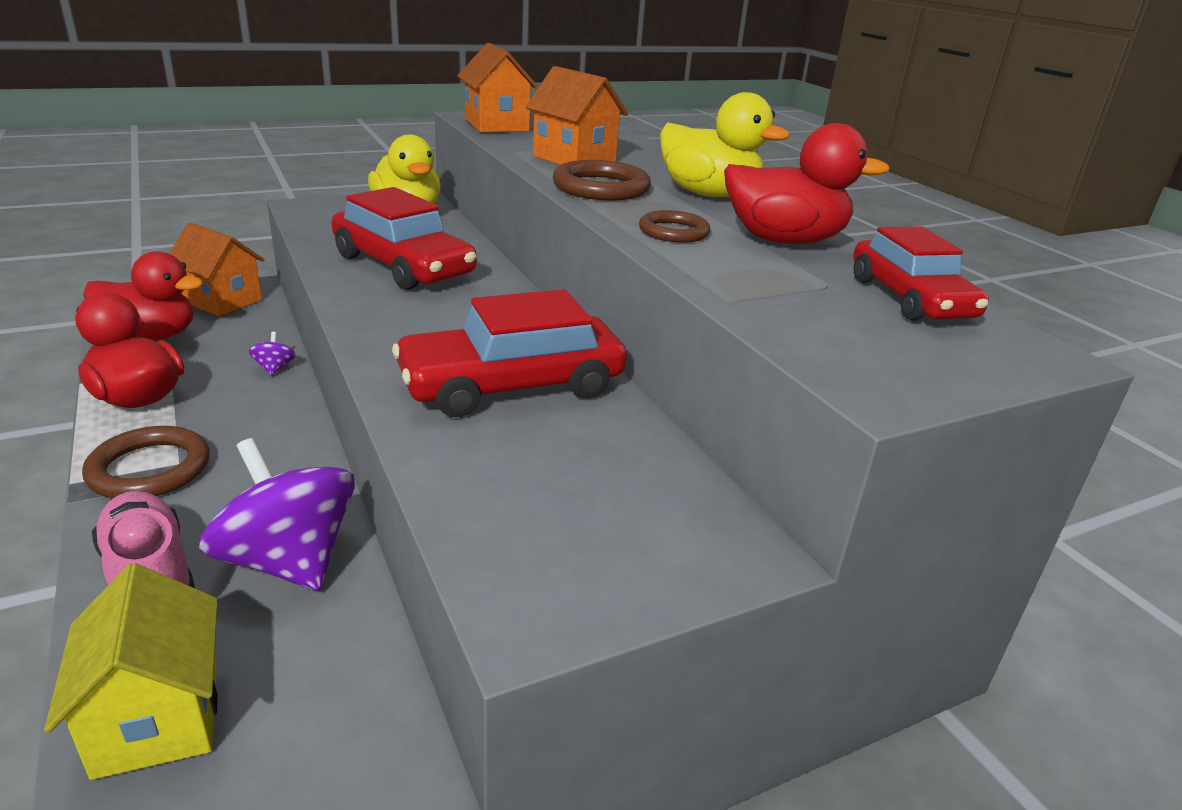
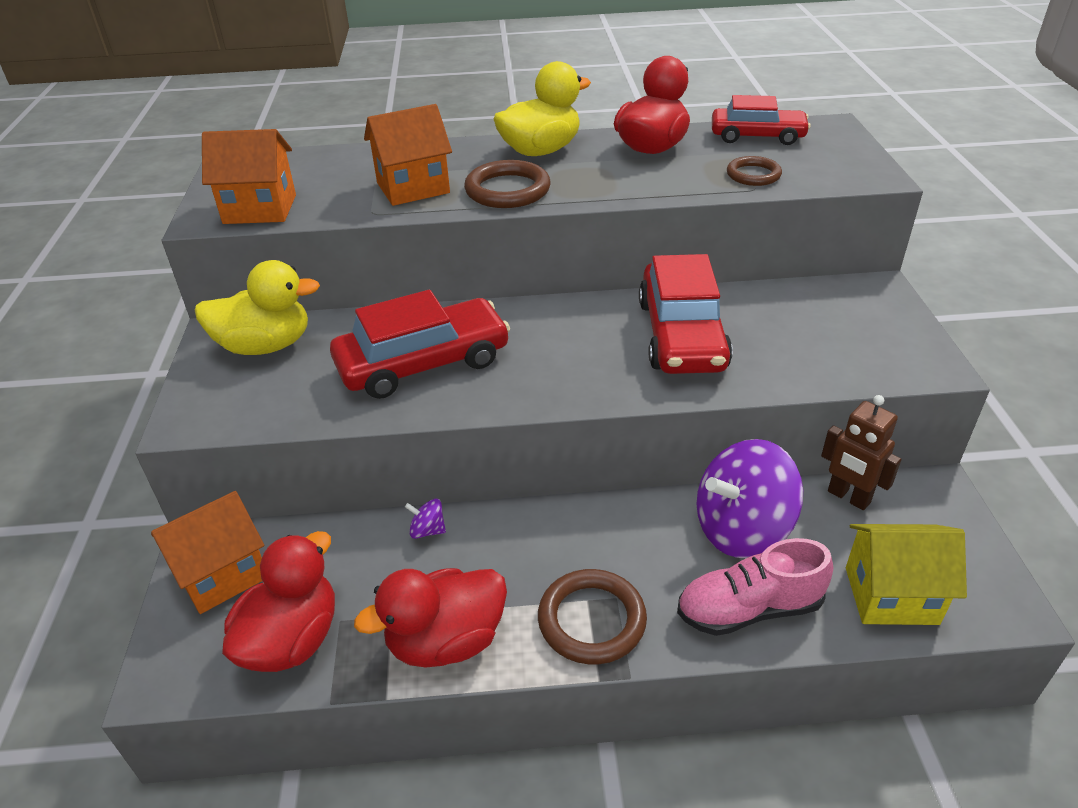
camera: 65 degrees left, 10 degrees up
(363, 662) = (848, 497): none -> brown robot
(673, 232) = (625, 181): brown ring -> brown ring (753, 175)

